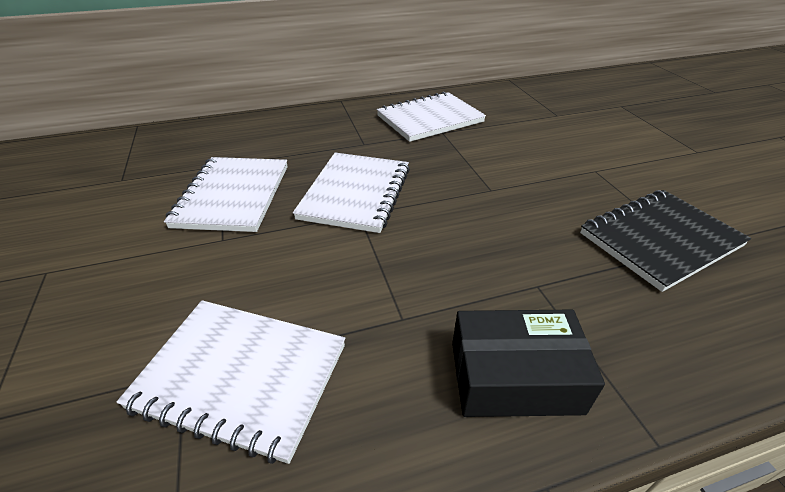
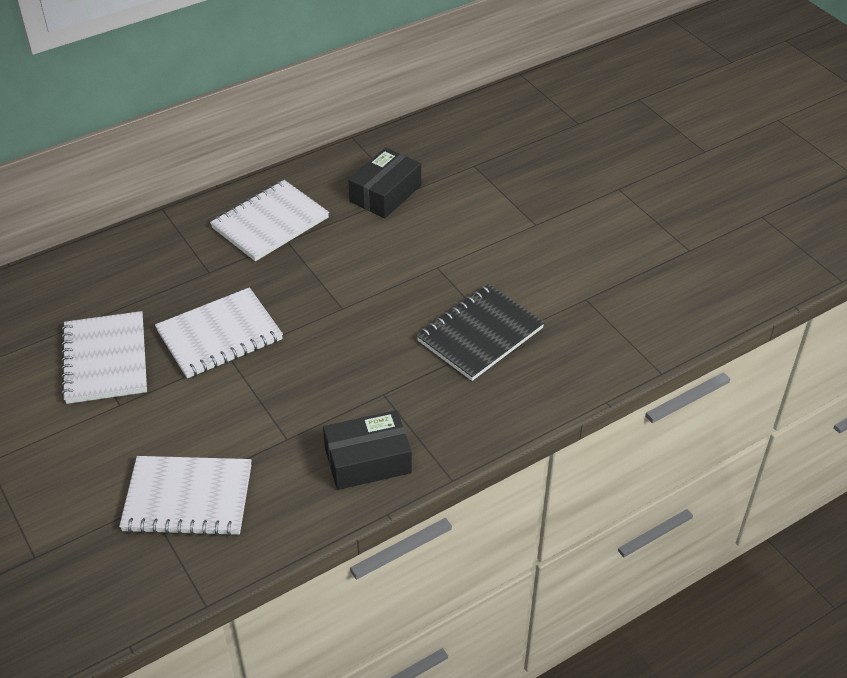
camera: 15 degrees left, 5 degrees up
(356, 193) = (220, 335): white notebook -> white notebook turned 60 degrees clockwise
(538, 113) = (385, 194): none -> black box

